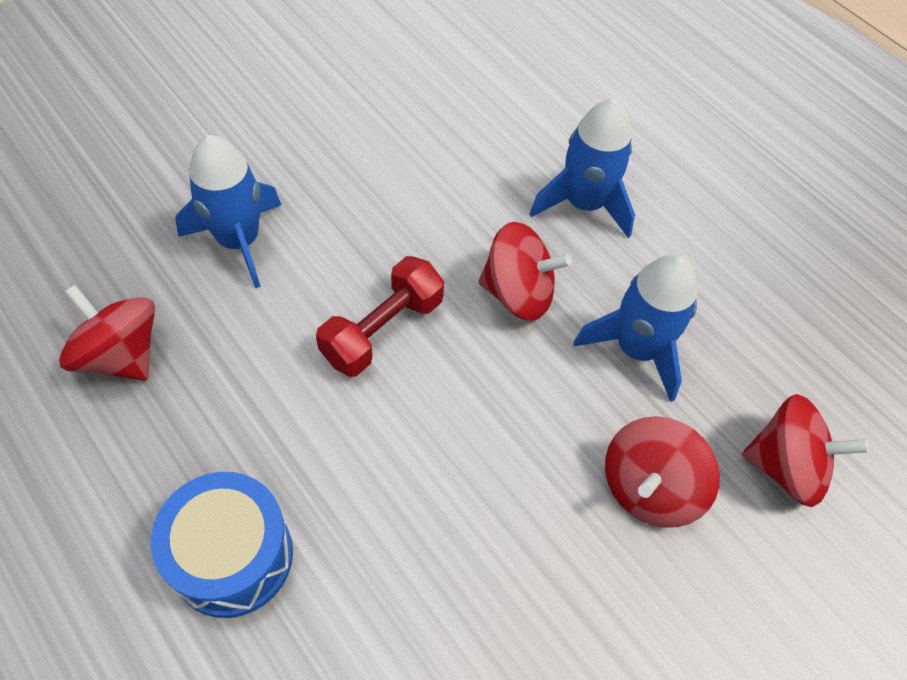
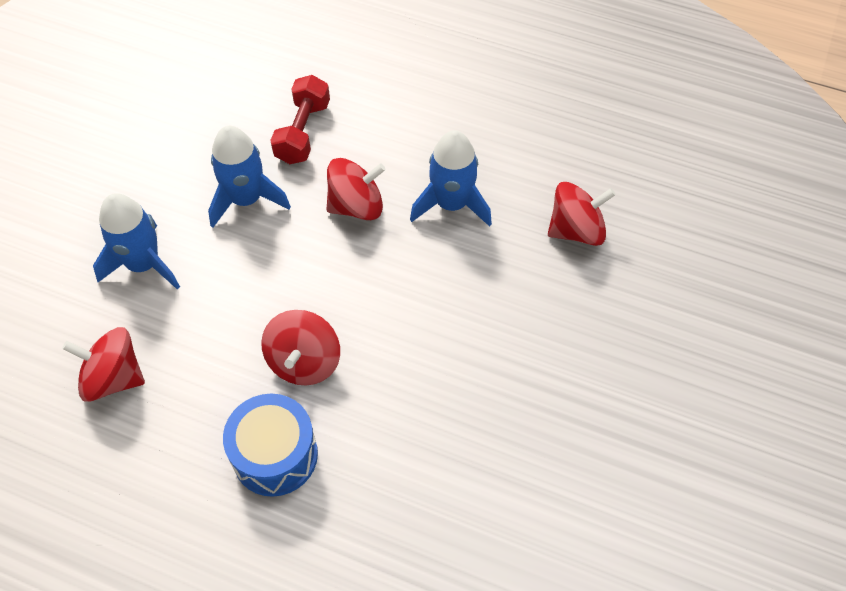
camera: 25 degrees left, 0 degrees up
(382, 330) = (282, 273): red dumbbell -> red dumbbell (303, 132)
(584, 204) = (365, 126): blue rocket -> blue rocket (246, 199)
(649, 488) = (504, 283): red spinning top -> red spinning top (304, 362)

